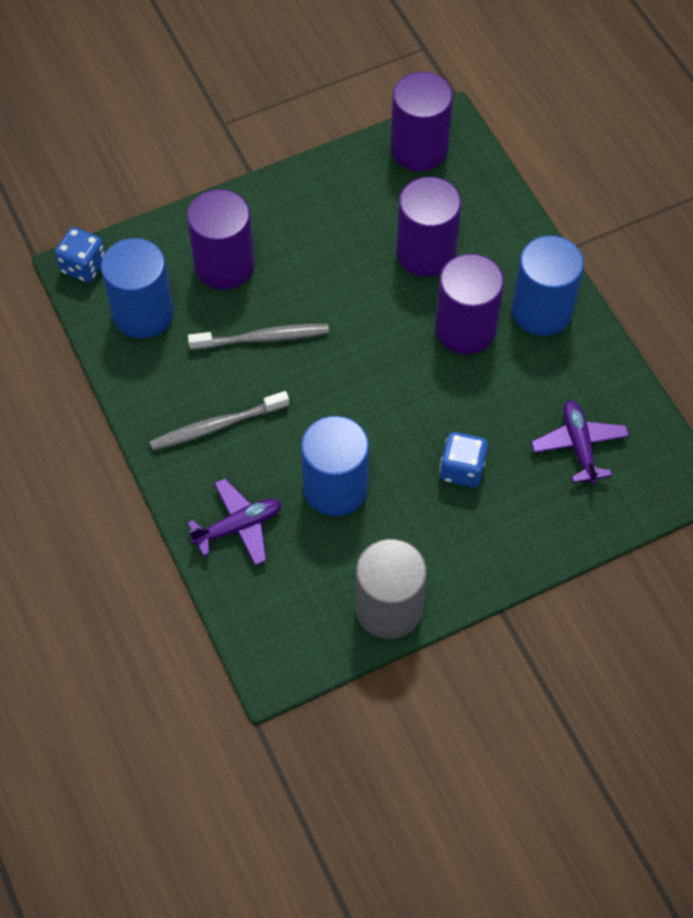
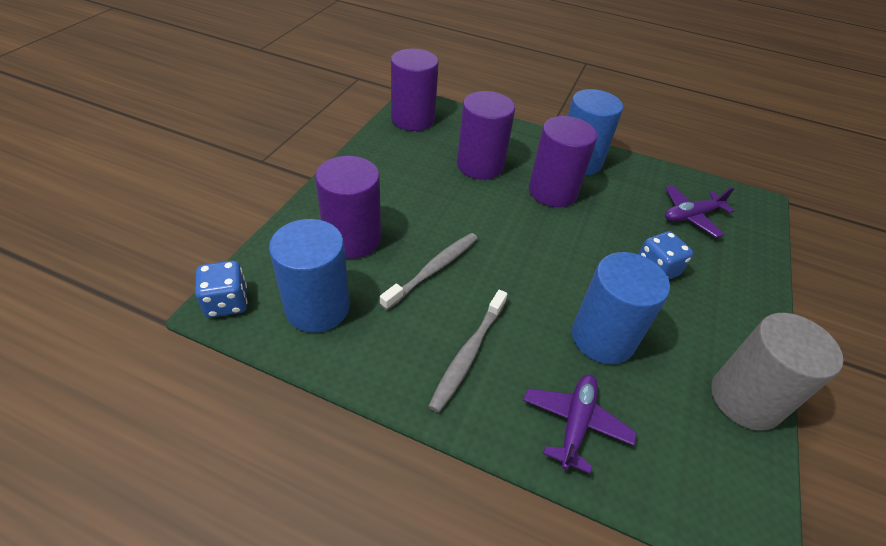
camera: 45 degrees left, 15 degrees down
(579, 445) = (691, 216): purple plane -> purple plane turned 60 degrees counterclockwise

